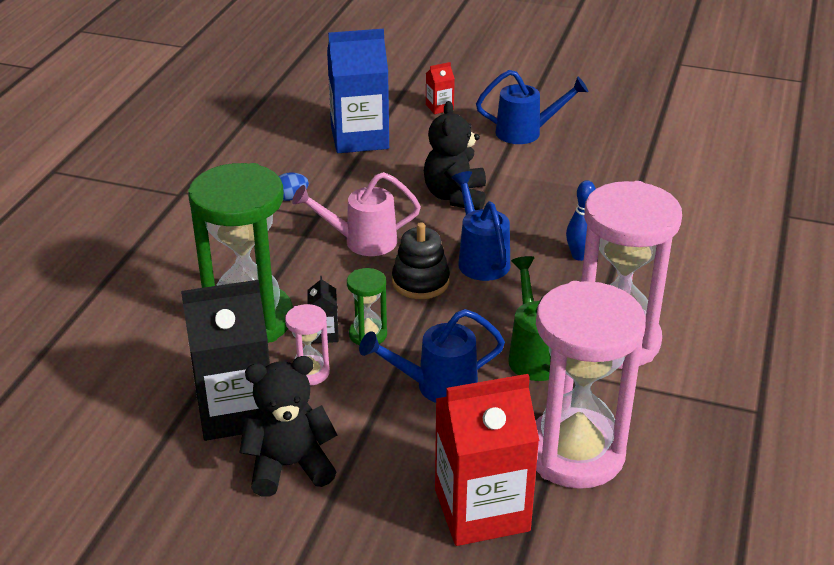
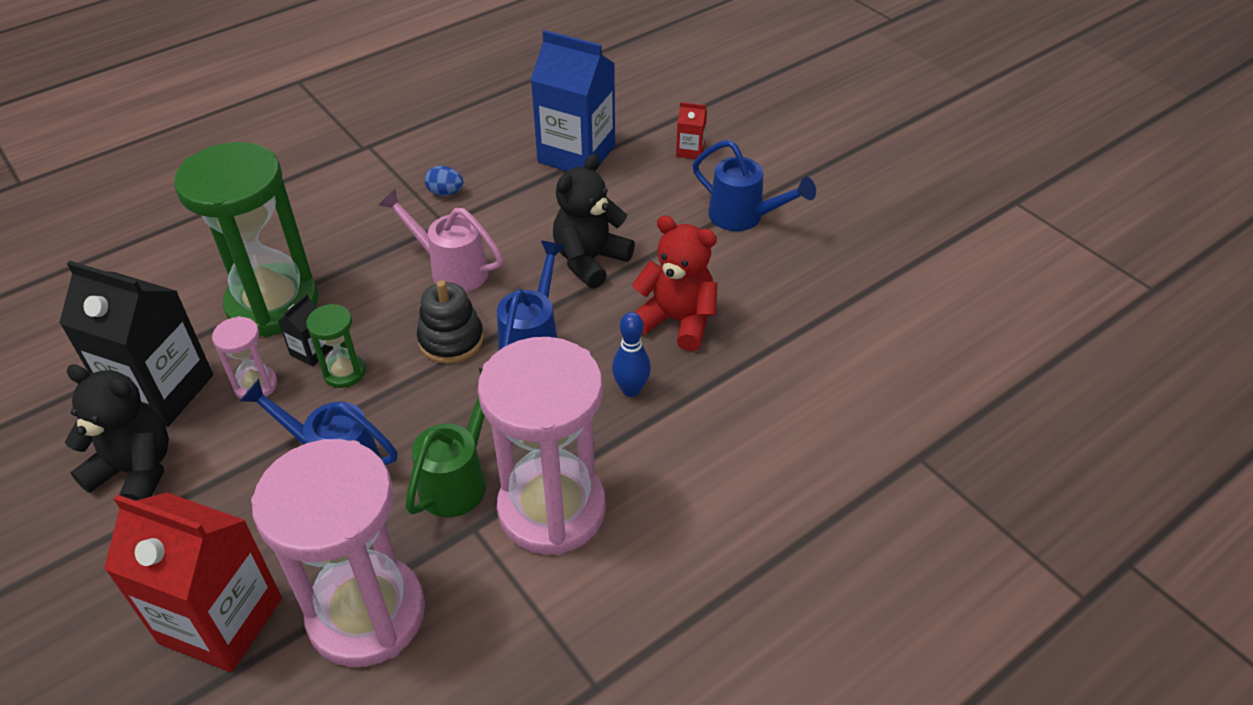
camera: 35 degrees right, 10 degrees up
(559, 207) = (677, 321): none -> red teddy bear

